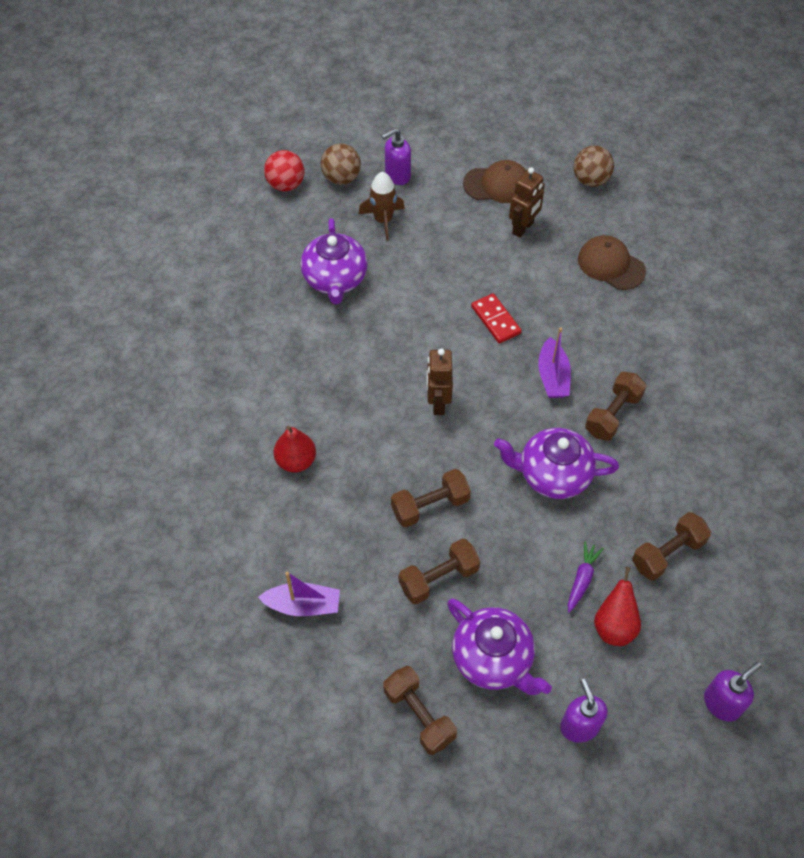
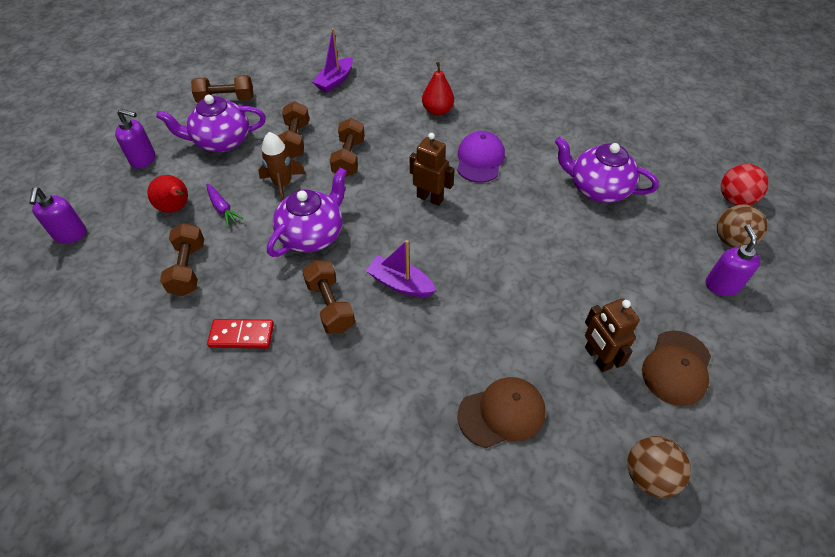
camera: 120 degrees right, 5 degrees down
(354, 386) = (480, 159): none -> purple cap
(383, 220) = (658, 248): brown rocket -> brown rocket (283, 184)
(495, 320) = (489, 274): red domino -> red domino (242, 335)

